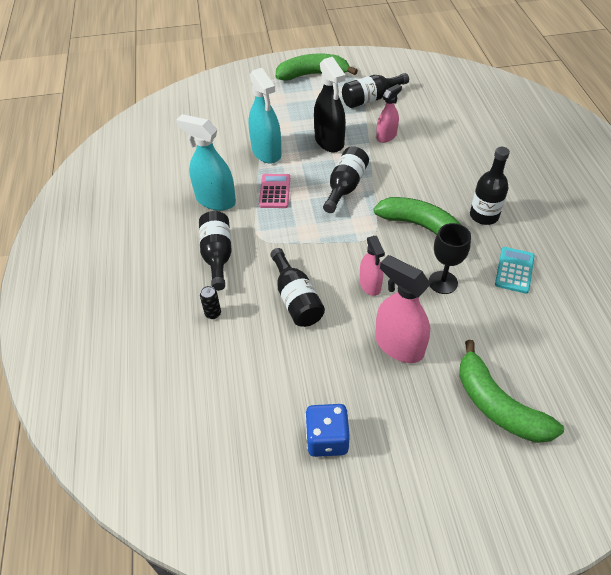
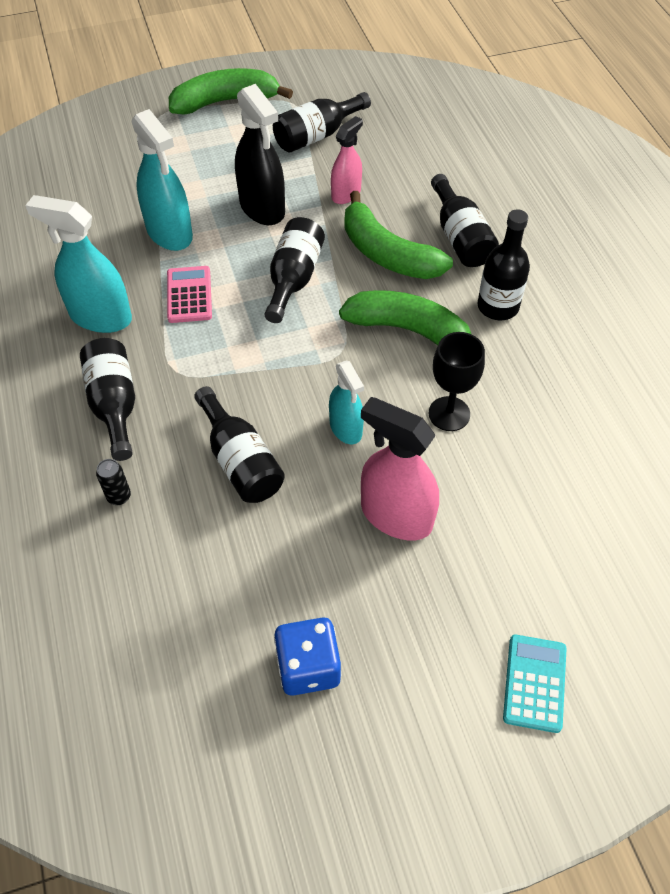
camera: 10 degrees left, 5 degrees up
(370, 285) = (346, 428): pink spray bottle -> turquoise spray bottle
(462, 169) = (460, 237): none -> black bottle
(497, 405) = (541, 588): green banana -> green banana (387, 254)
(514, 270) = (547, 385): turquoise calculator -> turquoise calculator (534, 683)

